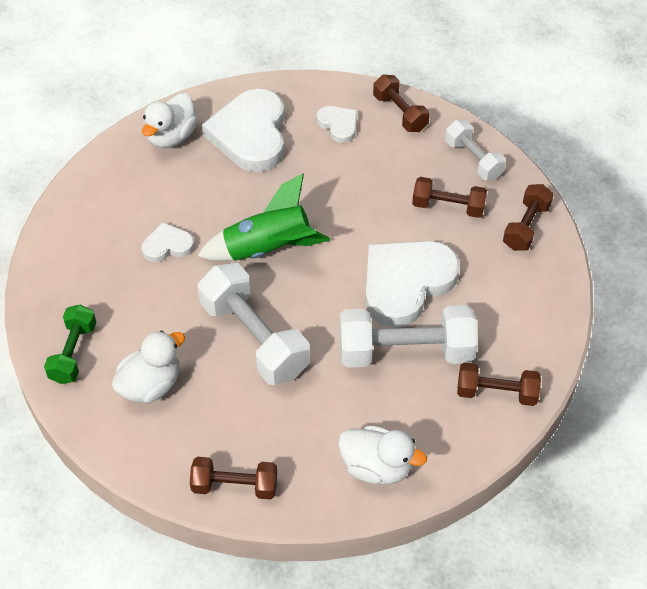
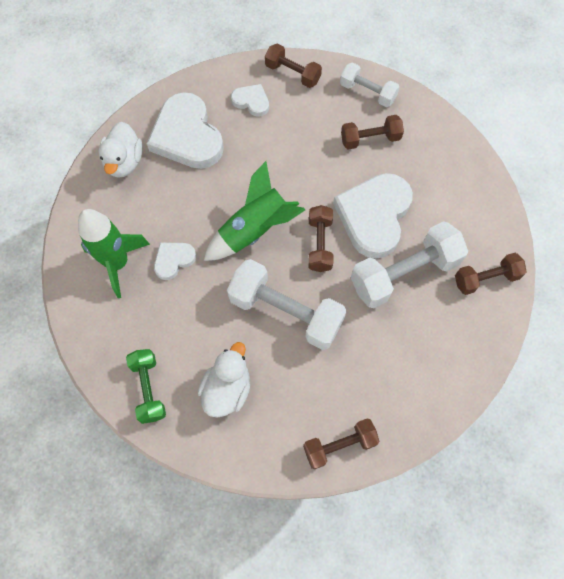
camera: 25 degrees left, 15 degrees up
(110, 227) = (118, 263): none -> green rocket
(376, 467) = (434, 379): white duck -> none
(526, 227) = (434, 133): brown dumbbell -> brown dumbbell (319, 244)

